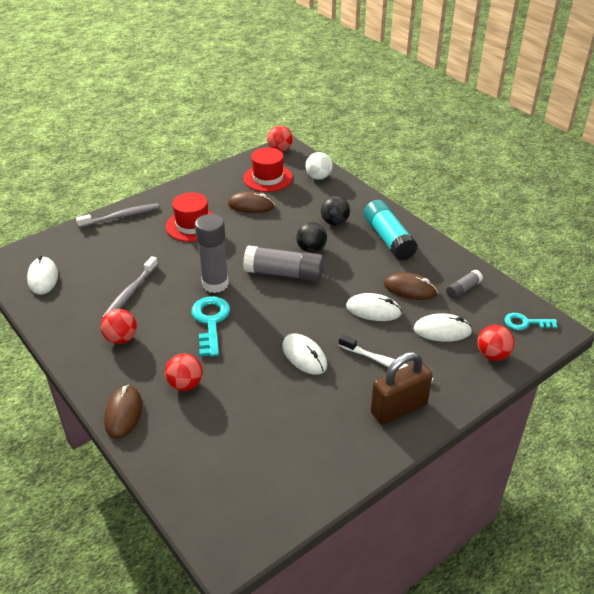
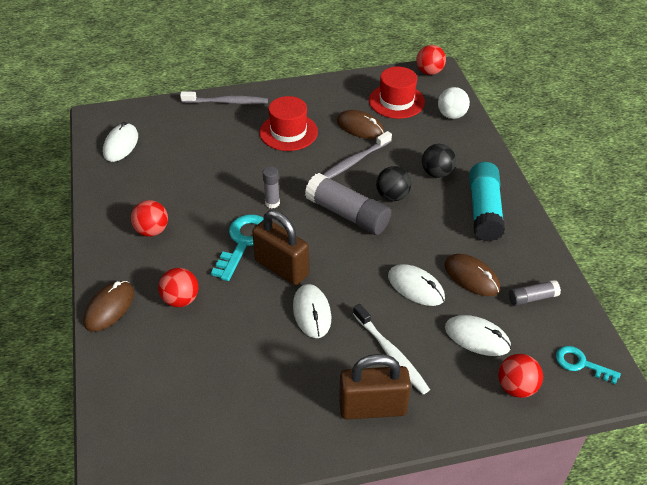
camera: 25 degrees right, 5 degrees up
(130, 293) = (187, 186): grey toothbrush -> grey toothbrush (354, 161)
(215, 284) = (272, 203): grey glue stick -> grey glue stick, size x0.51
(256, 331) = (281, 268): none -> brown padlock

